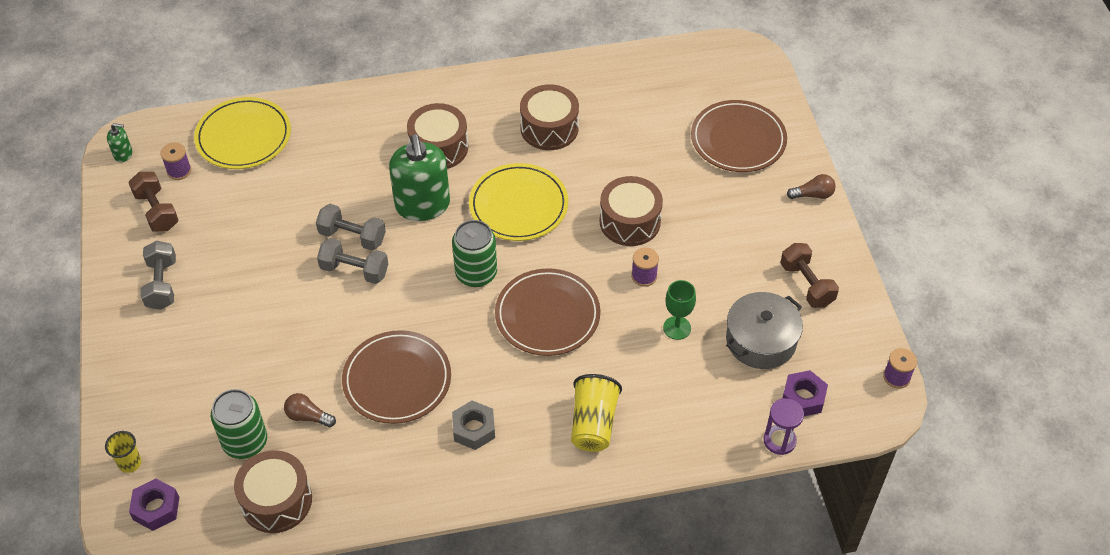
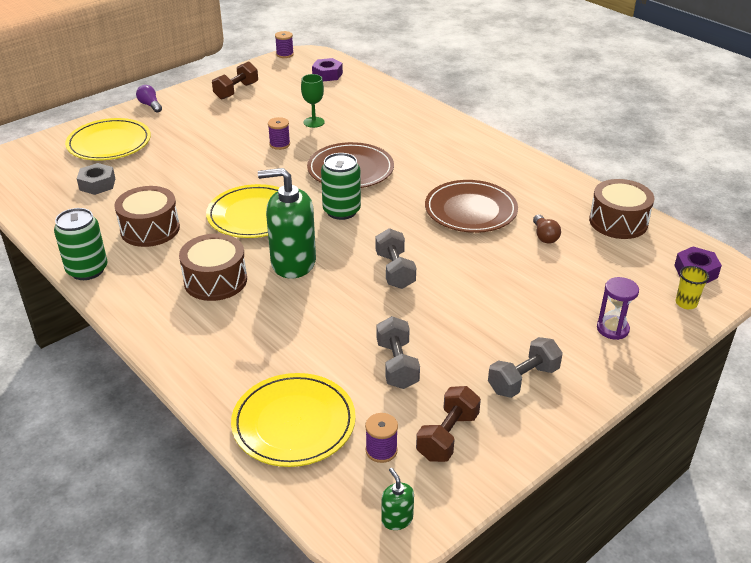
camera: 120 degrees left, 15 degrees down
(245, 442) = (598, 255): green can -> green can (87, 270)
(352, 236) = (361, 287): grey dumbbell -> grey dumbbell (397, 365)
(422, 205) = (293, 263): green soap dispenser -> green soap dispenser turned 135 degrees counterclockwise
(474, 429) = (472, 167): grey nut -> grey nut (97, 184)
(593, 423) = (418, 129): yellow cup -> none
(630, 222) = (231, 163): brown drum -> none
(738, 139) = (109, 143): brown plate -> yellow plate
(761, 340) = (296, 95): grey pot -> none
(779, 440) = (364, 75): purple hourglass -> purple hourglass (612, 329)
(813, 195) = (150, 105): brown light bulb -> purple light bulb

